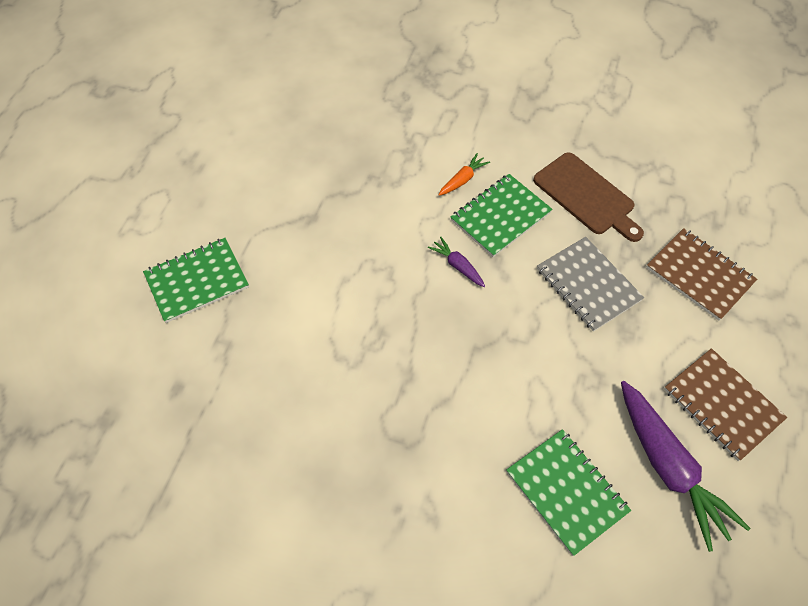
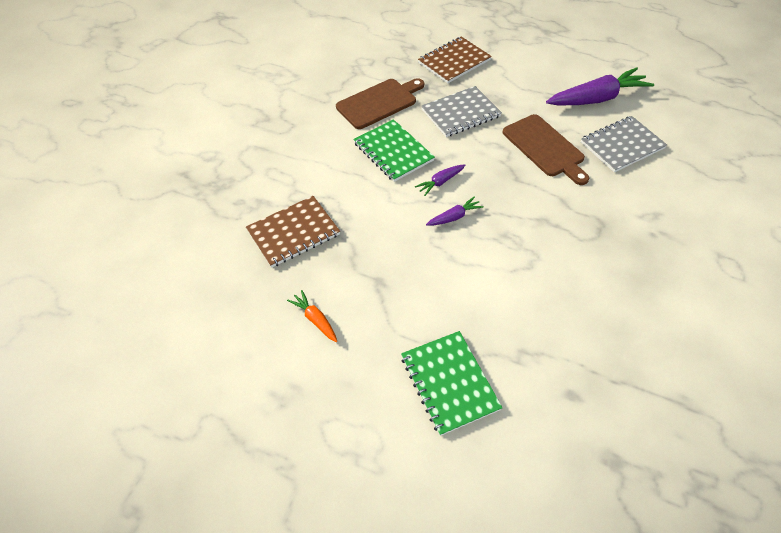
camera: 85 degrees left, 5 degrees down
(404, 281) = (454, 217): none -> purple carrot
(463, 179) = (350, 171): orange carrot -> orange carrot (315, 319)
(541, 385) = (545, 148): none -> brown cutting board
(566, 491) = (622, 145): green notebook -> grey notebook
(722, 405) = (551, 70): brown notebook -> brown notebook (293, 233)

